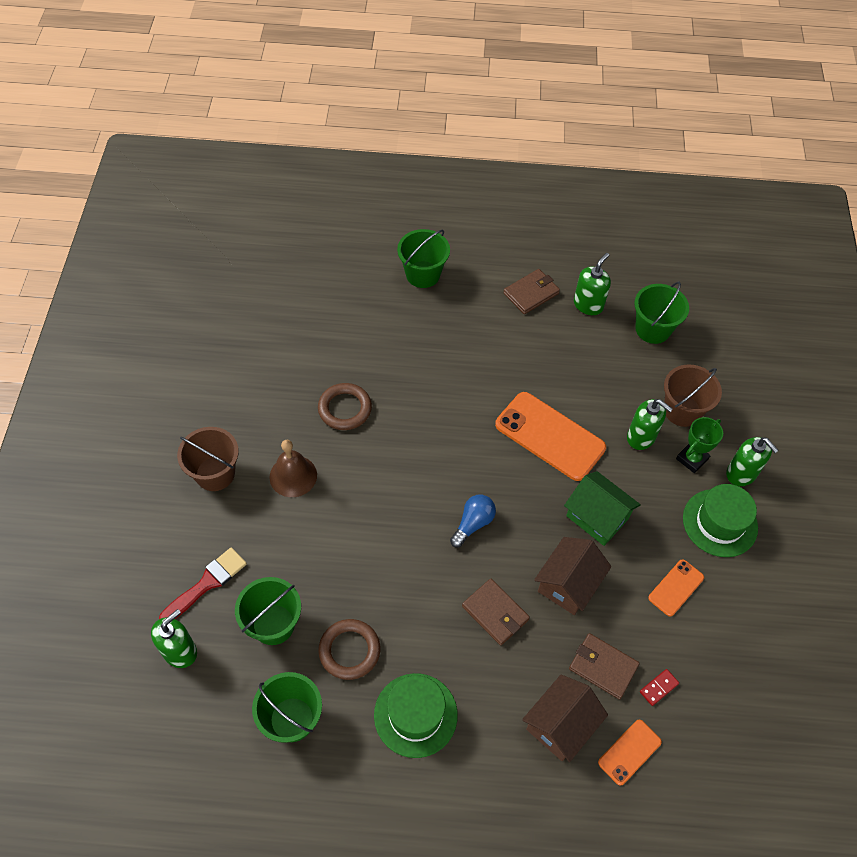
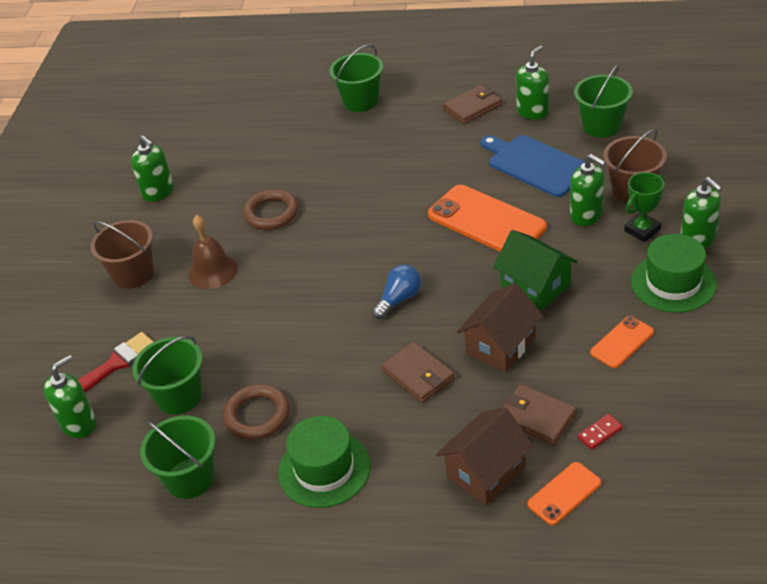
camera: 10 degrees right, 15 degrees down
(230, 372) = (158, 192): none -> green soap dispenser
(593, 371) = (536, 164): none -> blue cutting board

